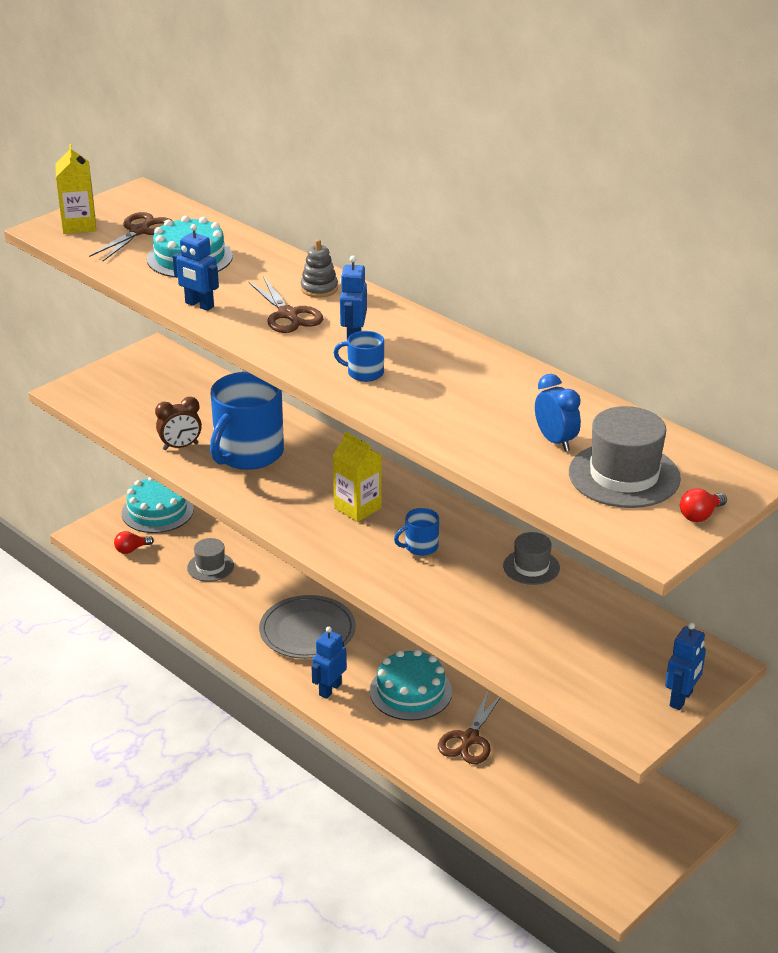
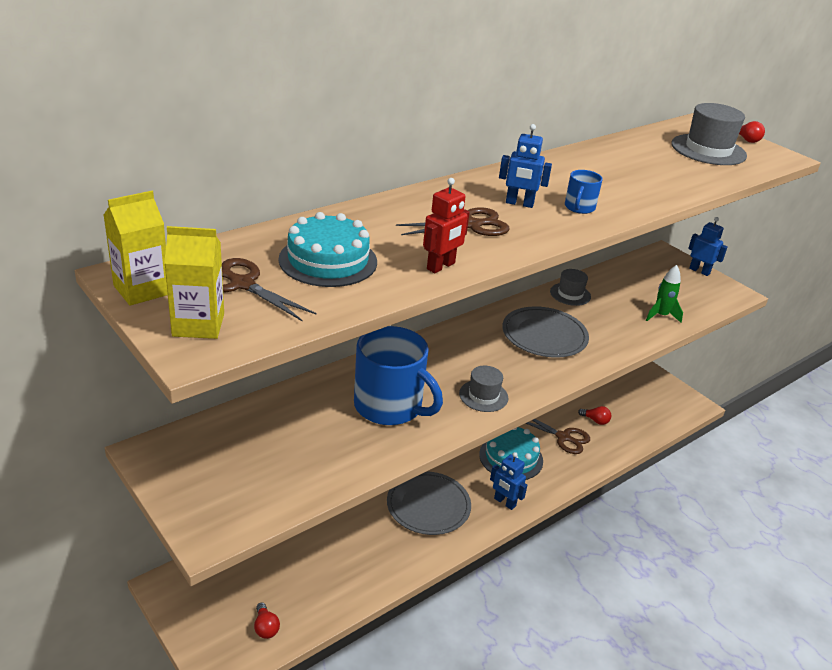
camera: 85 degrees left, 0 degrees up
(157, 511) = (203, 598): turquoise cake -> none
(180, 446) = (364, 450): brown clock -> none
(199, 305) = (441, 266): blue robot -> red robot
(210, 567) = (317, 563): grey hat -> grey hat (483, 396)
(319, 289) = (422, 205): grey stacking toy -> none
(357, 508) = (488, 357): yellow carton -> yellow carton (142, 290)
(420, 547) = (544, 335): blue mug -> grey plate
(519, 648) = (661, 316): none -> green rocket
(520, 772) = (595, 420): none -> red light bulb
(555, 441) = (671, 161): blue clock -> none

